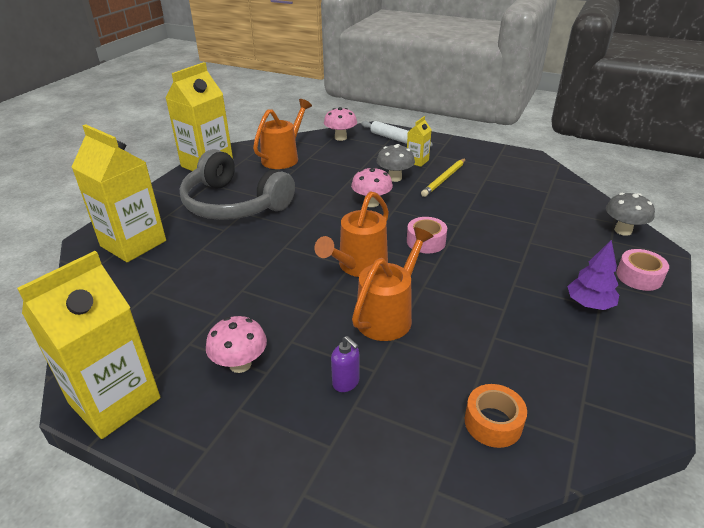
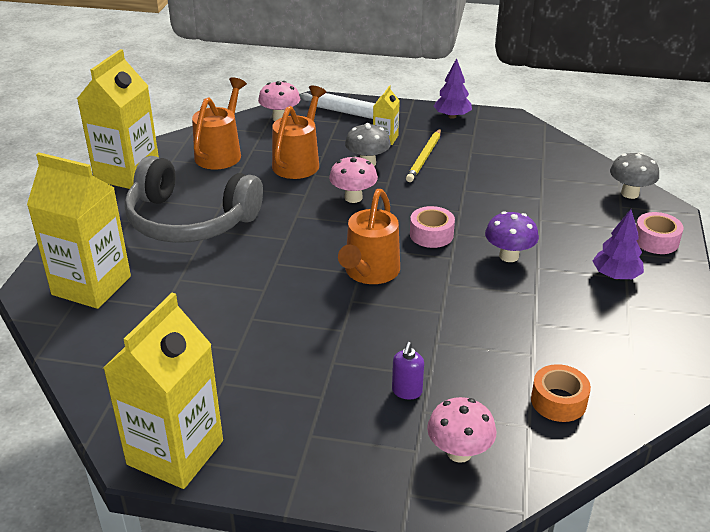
camera: 15 degrees left, 0 degrees up
(240, 364) = (290, 394): pink mushroom -> pink mushroom (459, 452)
(346, 383) = (407, 391): purple soap dispenser -> purple soap dispenser turned 75 degrees clockwise
(388, 314) = (422, 318): orange watering can -> orange watering can (299, 162)
(479, 150) = (452, 116): none -> purple tree
(489, 270) = (509, 256): none -> purple mushroom

